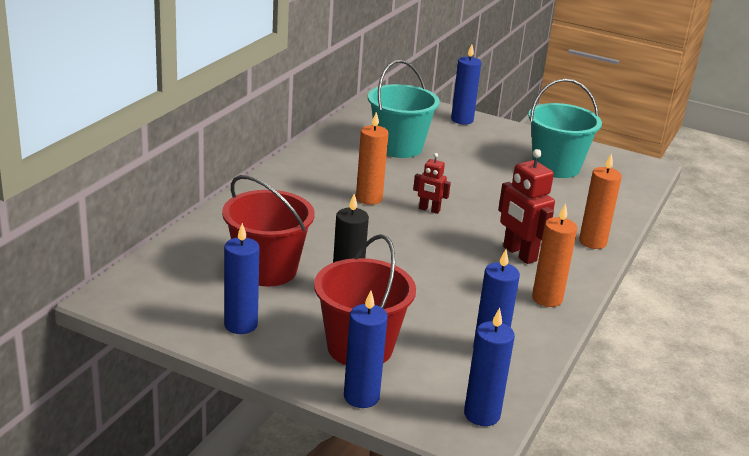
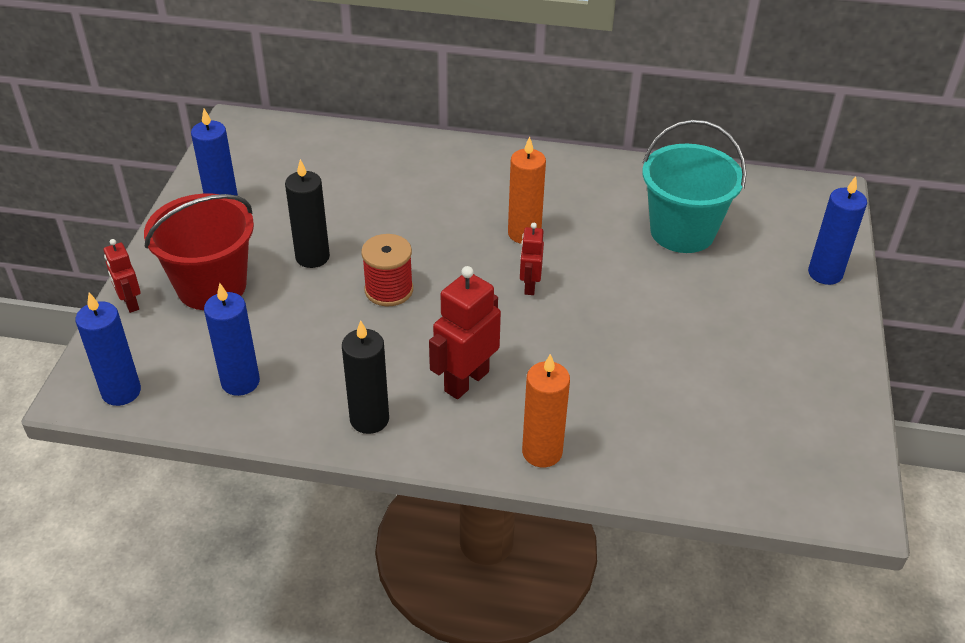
camera: 75 degrees right, 15 degrees up
(267, 270) = (326, 197): red bucket -> none
(361, 397) = (130, 303): blue candle -> red robot
(407, 264) = (389, 290): none -> red spool
(547, 299) = (369, 419): orange candle -> black candle
(556, 167) = (753, 390): turquoise bucket -> none

